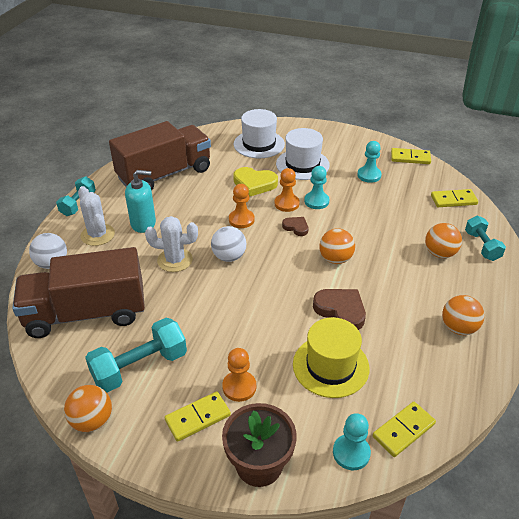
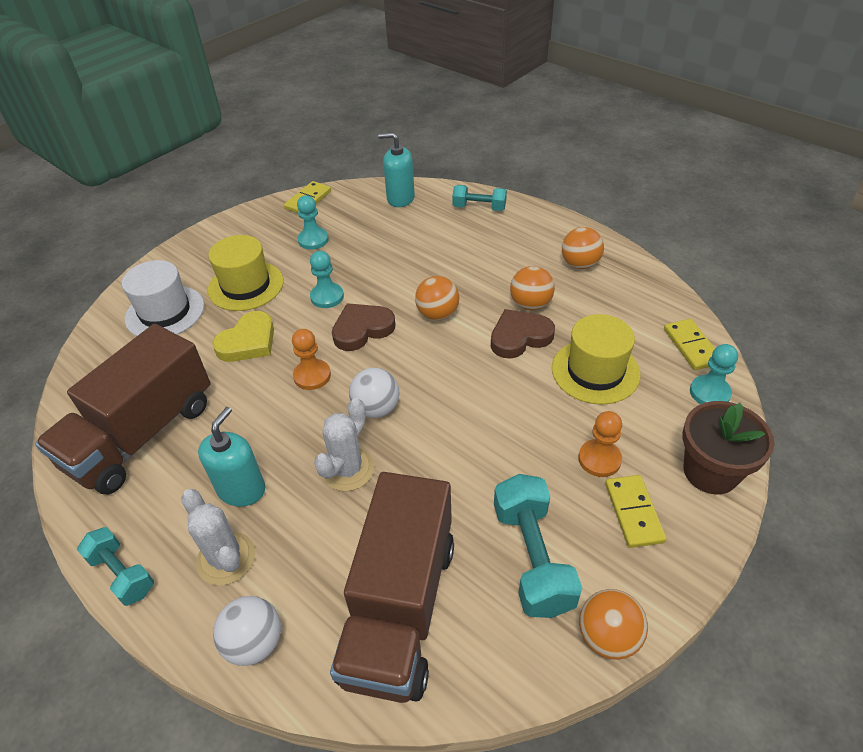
camera: 65 degrees left, 5 degrees up
(97, 235) = (226, 558): white cactus -> white cactus turned 60 degrees clockwise
(165, 174) = (142, 435): brown truck -> brown truck turned 135 degrees counterclockwise
(286, 204) = (312, 324): orange pawn -> none
(296, 227) = (362, 329): brown heart -> brown heart, size x1.74
(302, 164) = (246, 286): white hat -> yellow hat
(440, 253) = (473, 237): orange ball -> orange ball (530, 304)
(453, 200) = (400, 198): yellow domino -> turquoise soap dispenser

